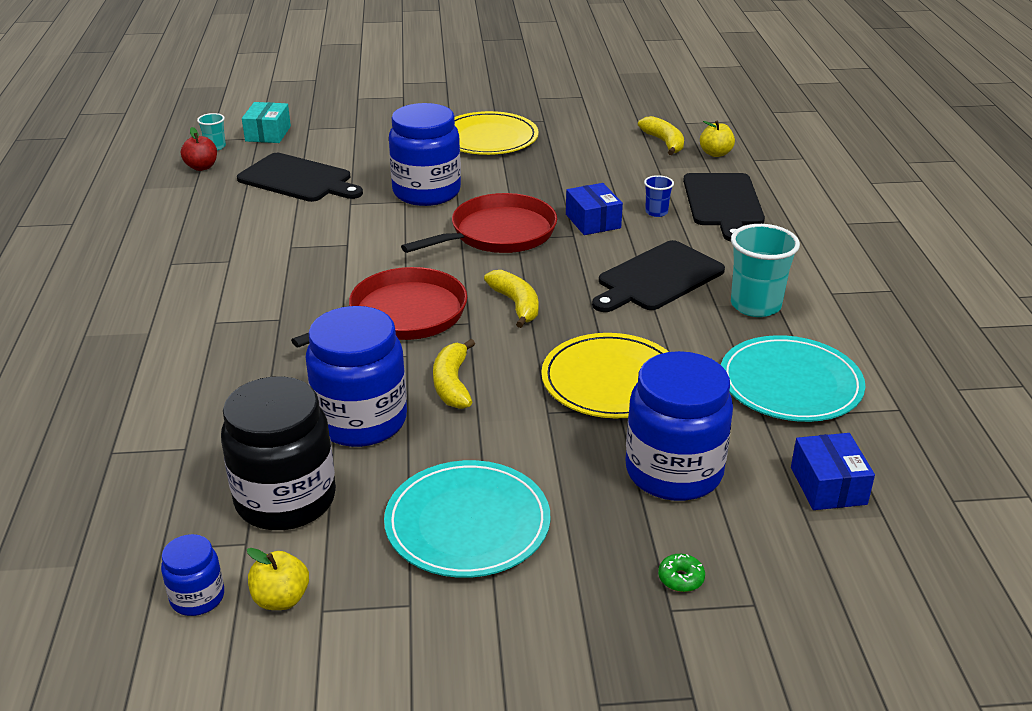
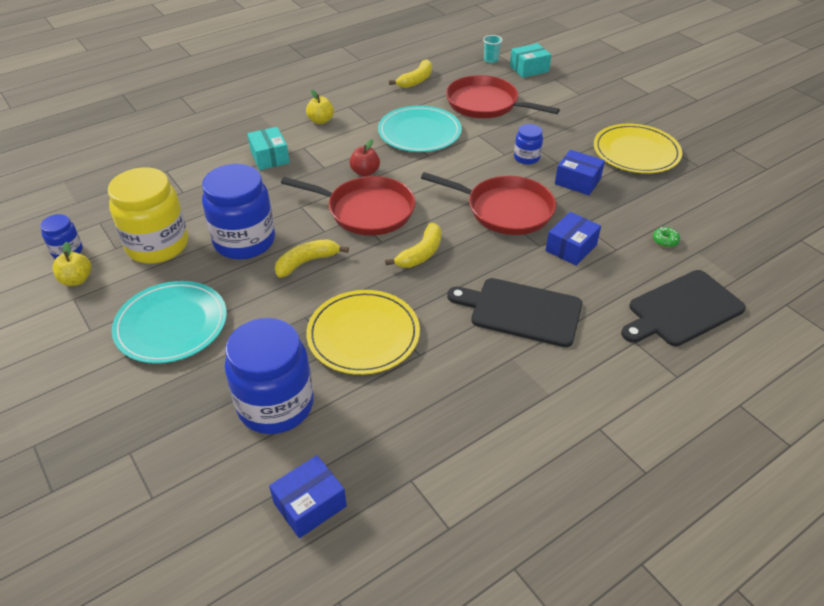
camera: 60 degrees right, 10 degrees up
(201, 167) = (462, 67): red apple -> red apple (365, 172)
(201, 353) = (270, 157): none -> turquoise box
(285, 500) = (157, 245): black jar -> yellow jar
(298, 179) = (486, 104): black cutting board -> red pan
(426, 192) = (526, 158): blue jar -> blue jar, size x0.49
(498, 181) = (577, 181): none -> blue box
(656, 212) = (622, 276): blue cup -> none
(664, 142) = (746, 240): yellow banana -> yellow banana (416, 80)
(681, 578) = (162, 447): green donut -> green donut (665, 241)
(715, 153) = (766, 276): yellow apple -> yellow apple (321, 120)
(755, 305) = (533, 382): turquoise cup -> none
(790, 383) = (433, 440): turquoise plate -> turquoise plate (419, 132)

